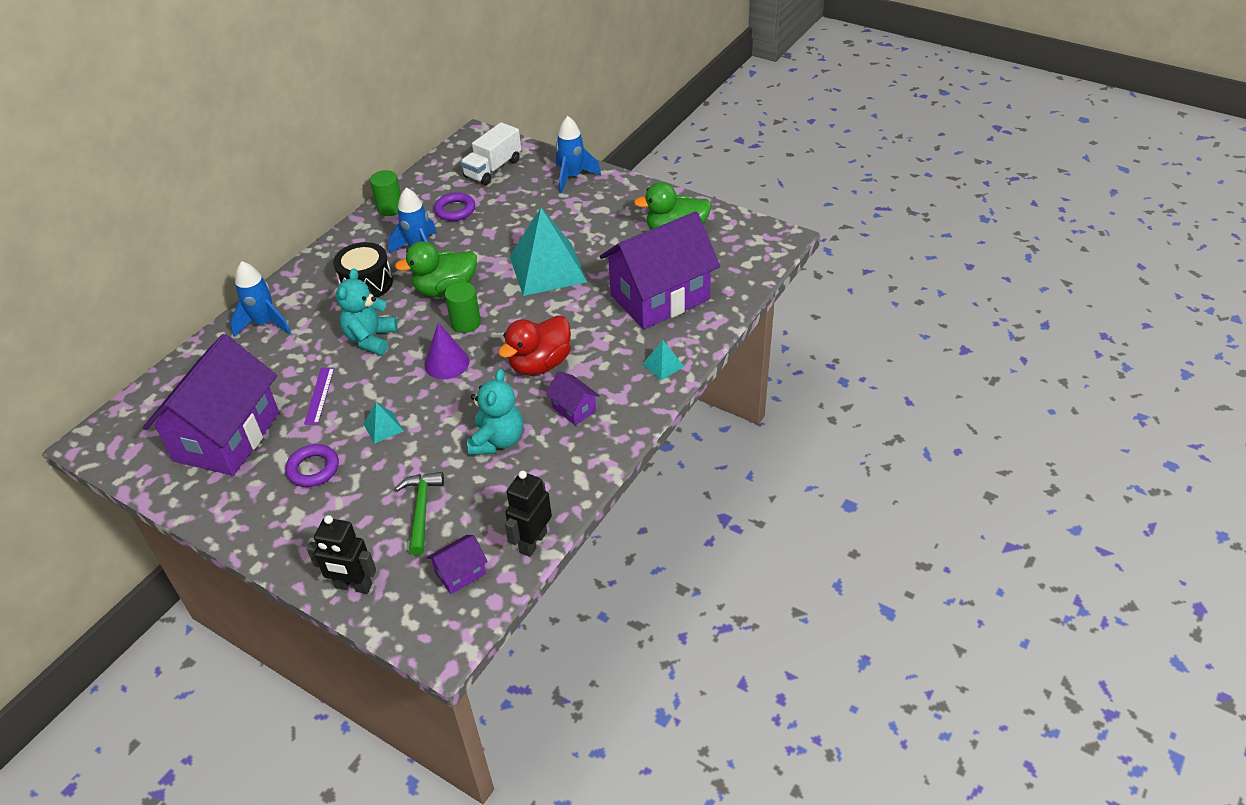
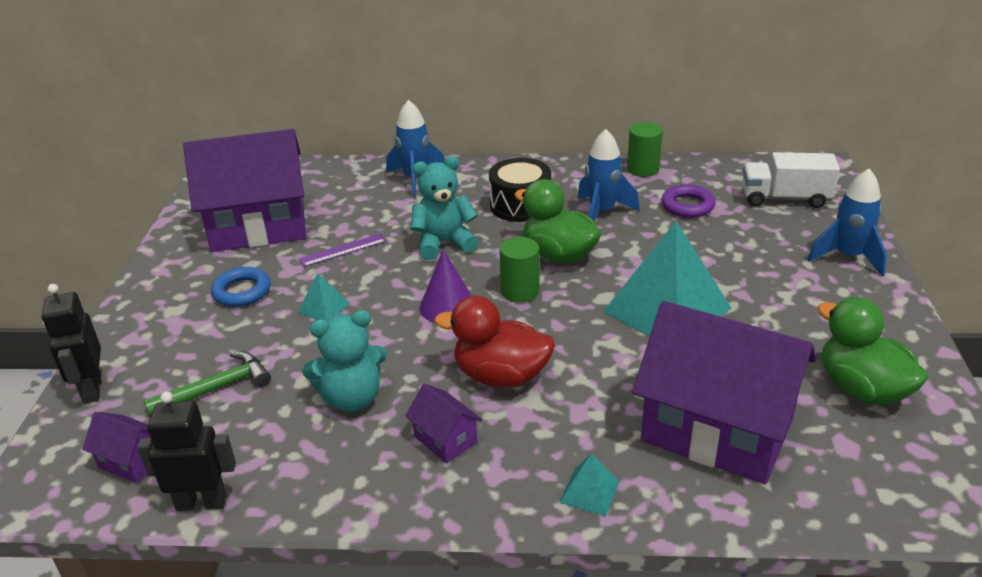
camera: 60 degrees right, 10 degrees down
(313, 469) = (242, 291): purple ring -> blue ring
(574, 409) = (445, 439): purple house -> purple house turned 60 degrees counterclockwise

